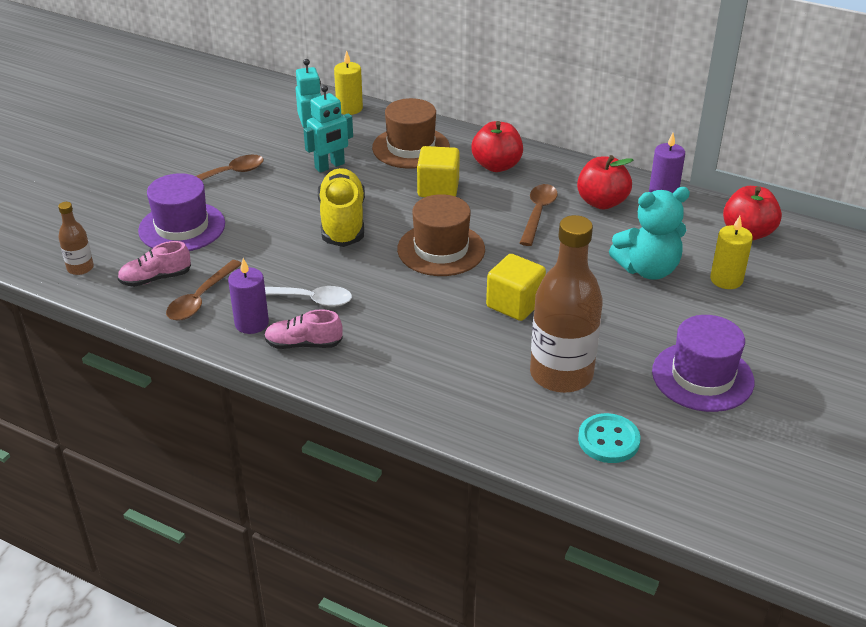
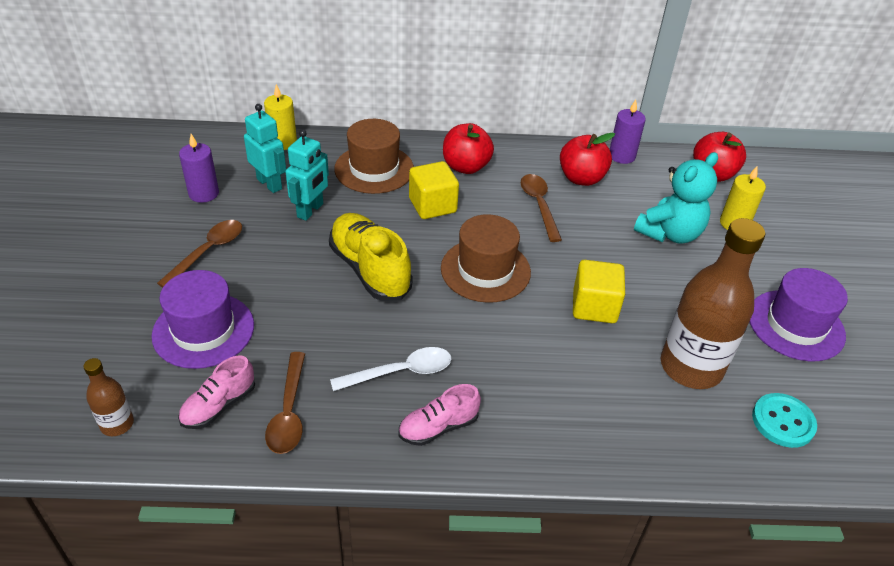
camera: 30 degrees left, 5 degrees up
(251, 323) = (366, 422): purple candle -> purple candle (204, 193)

